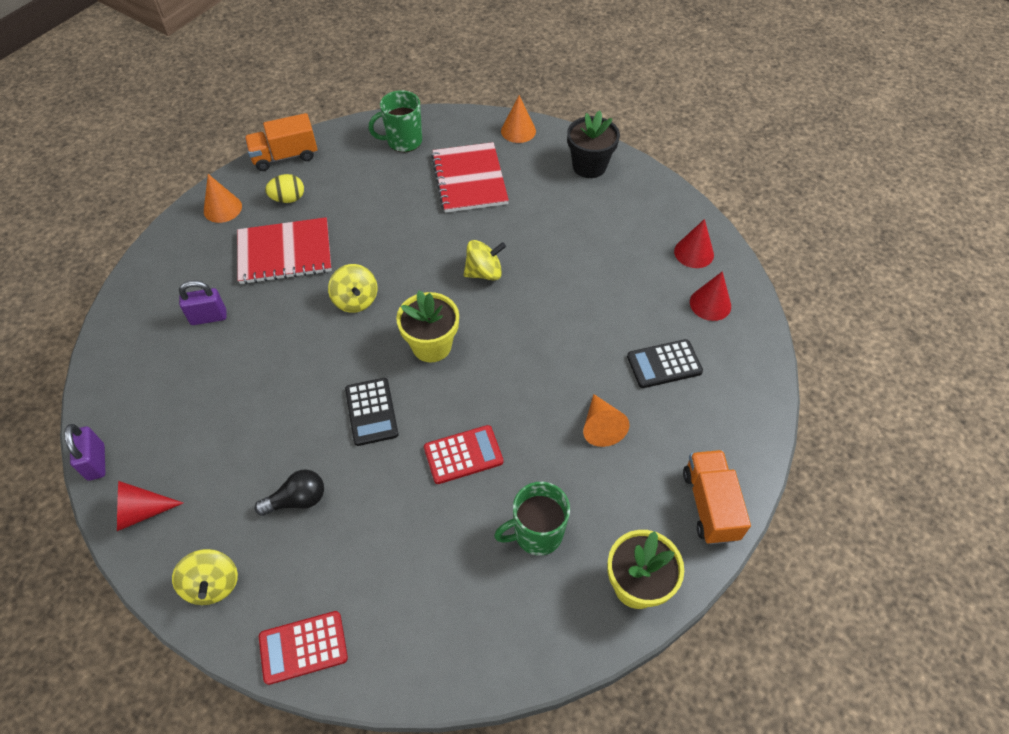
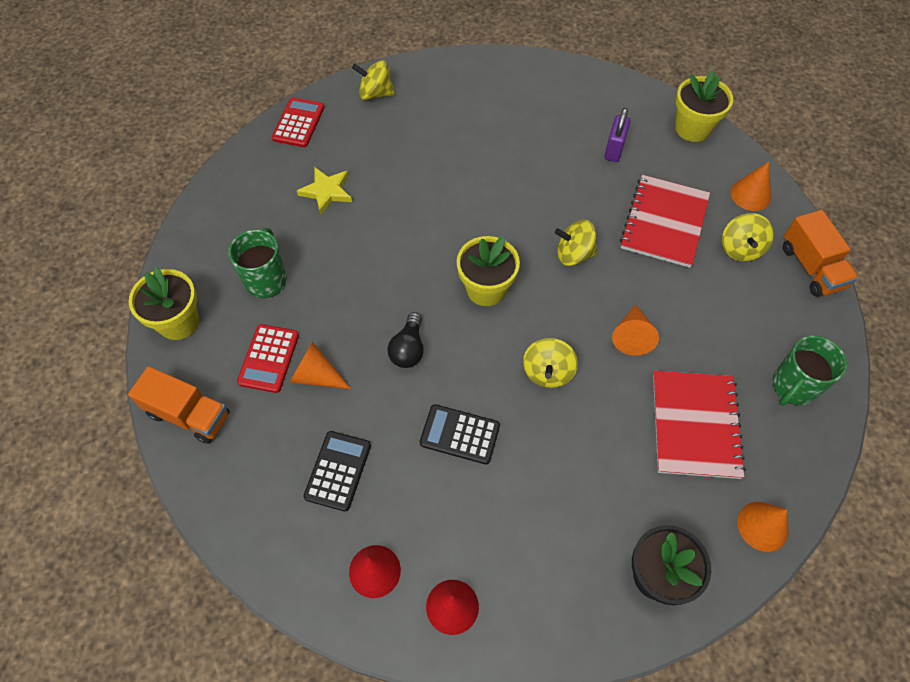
camera: 120 degrees right, 5 degrees up
(96, 462) = (512, 60): purple padlock -> none
(141, 511) = (456, 73): red cone -> none
(152, 269) = (692, 128): none -> yellow flower pot
(285, 156) = (811, 267): orange truck -> orange truck turned 150 degrees clockwise
(288, 199) = (740, 248): yellow egg -> yellow spinning top
(297, 500) = (403, 152): black light bulb -> black light bulb (408, 349)
(371, 412) = (447, 221): black calculator -> black calculator (460, 434)
(393, 546) = (326, 191): none -> yellow star
(403, 141) = (793, 387): green mug -> green mug turned 150 degrees counterclockwise
(417, 235) = (632, 336): none -> orange cone
(463, 455) = (365, 264): red calculator -> red calculator (269, 358)
(469, 179) = (695, 425): red notebook -> red notebook turned 75 degrees clockwise

